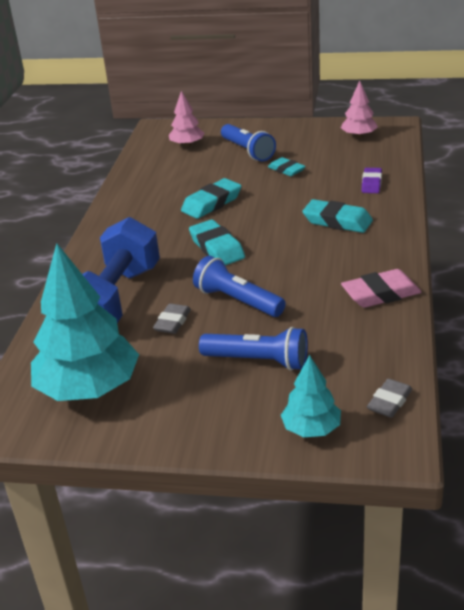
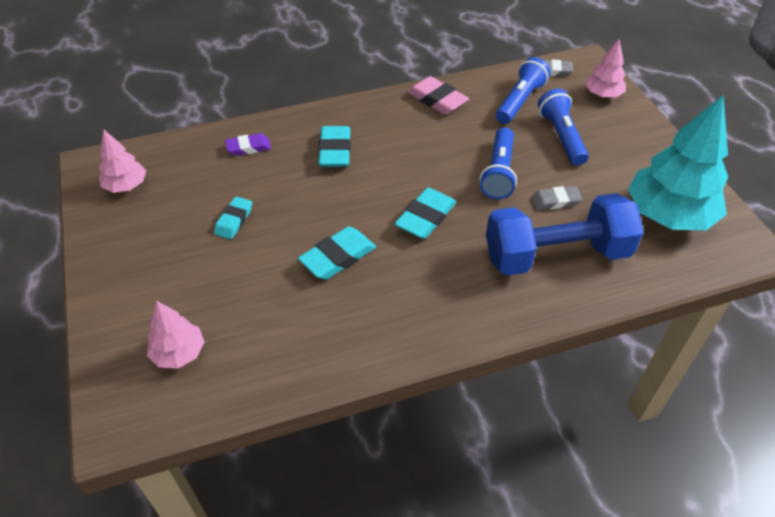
camera: 120 degrees left, 15 degrees up
(212, 203) = (338, 257): turquoise eraser -> turquoise eraser turned 60 degrees counterclockwise
(247, 151) = (188, 275): blue flashlight -> blue flashlight (520, 101)
(311, 429) = (602, 94): turquoise tree -> pink tree

